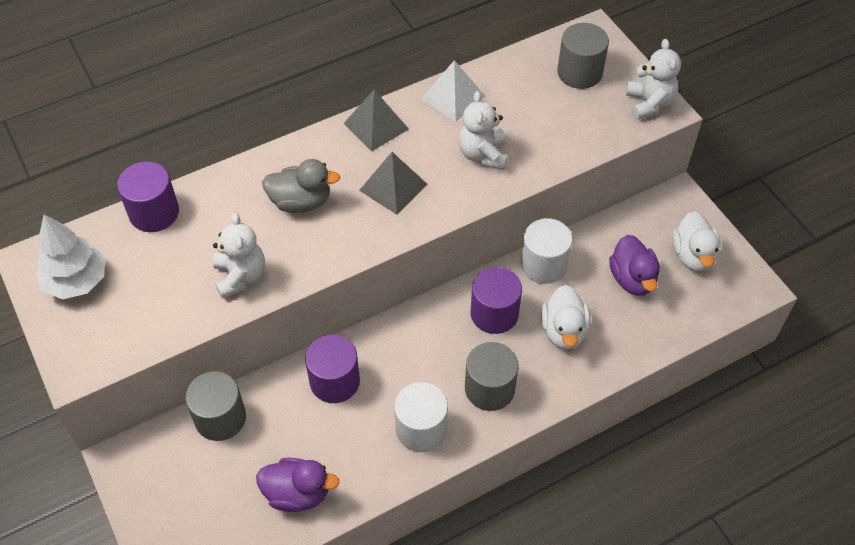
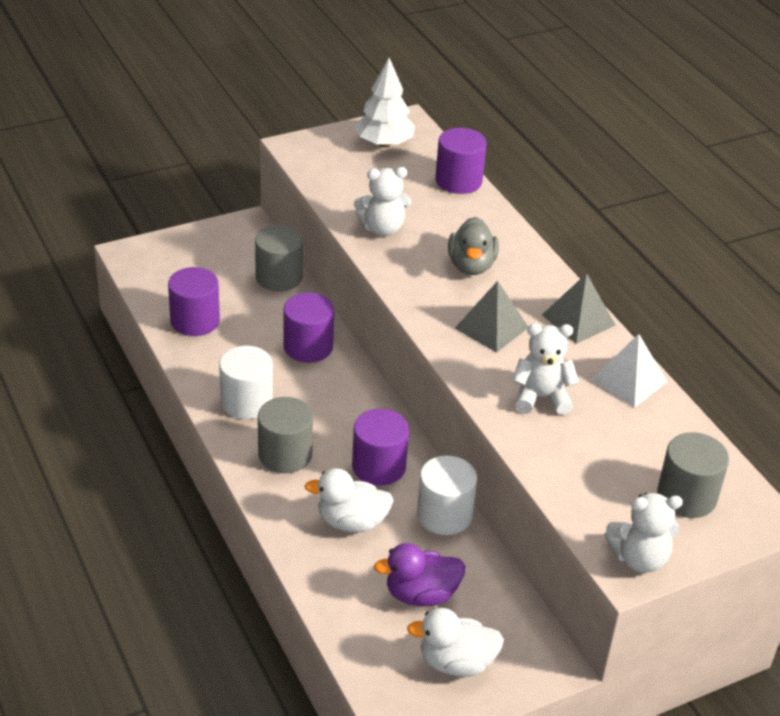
camera: 90 degrees right, 15 degrees down
(297, 493) = (195, 321): purple duck -> purple cylinder

